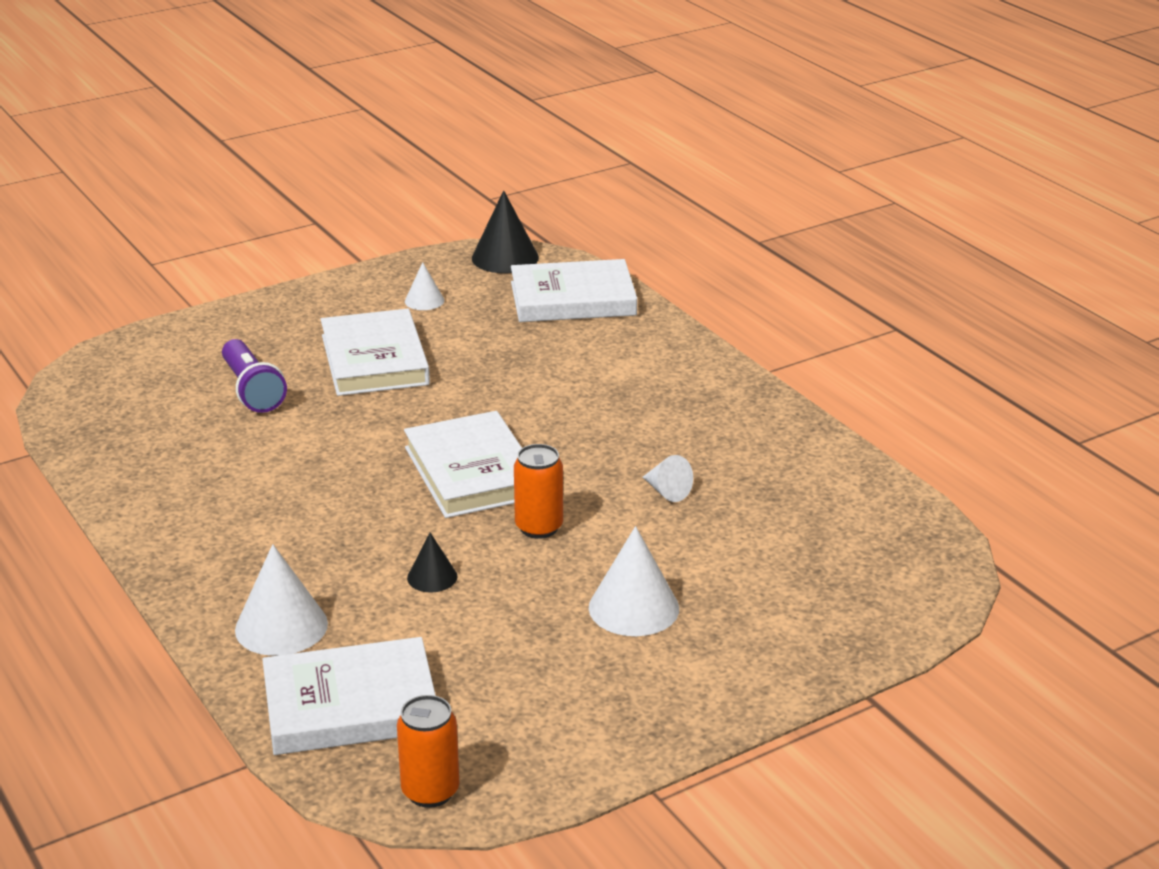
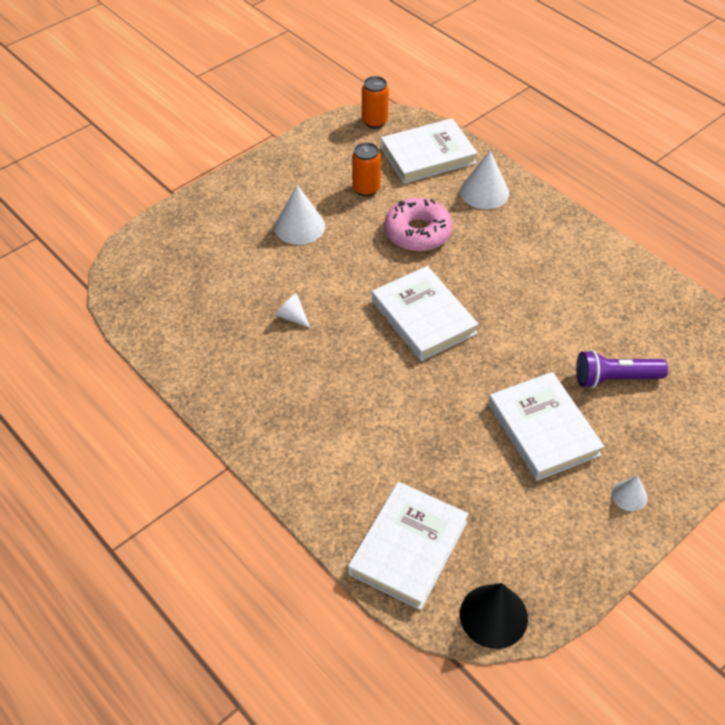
camera: 170 degrees right, 20 degrees up
(252, 391) = (615, 378): purple flashlight -> purple flashlight turned 60 degrees counterclockwise
(424, 300) = (540, 523): white cone -> white cone (629, 495)
(432, 577) = (417, 232): black cone -> pink donut
(539, 527) = (367, 276): orange can -> orange can (366, 189)
(573, 299) = (408, 547): white book -> white book turned 45 degrees counterclockwise

